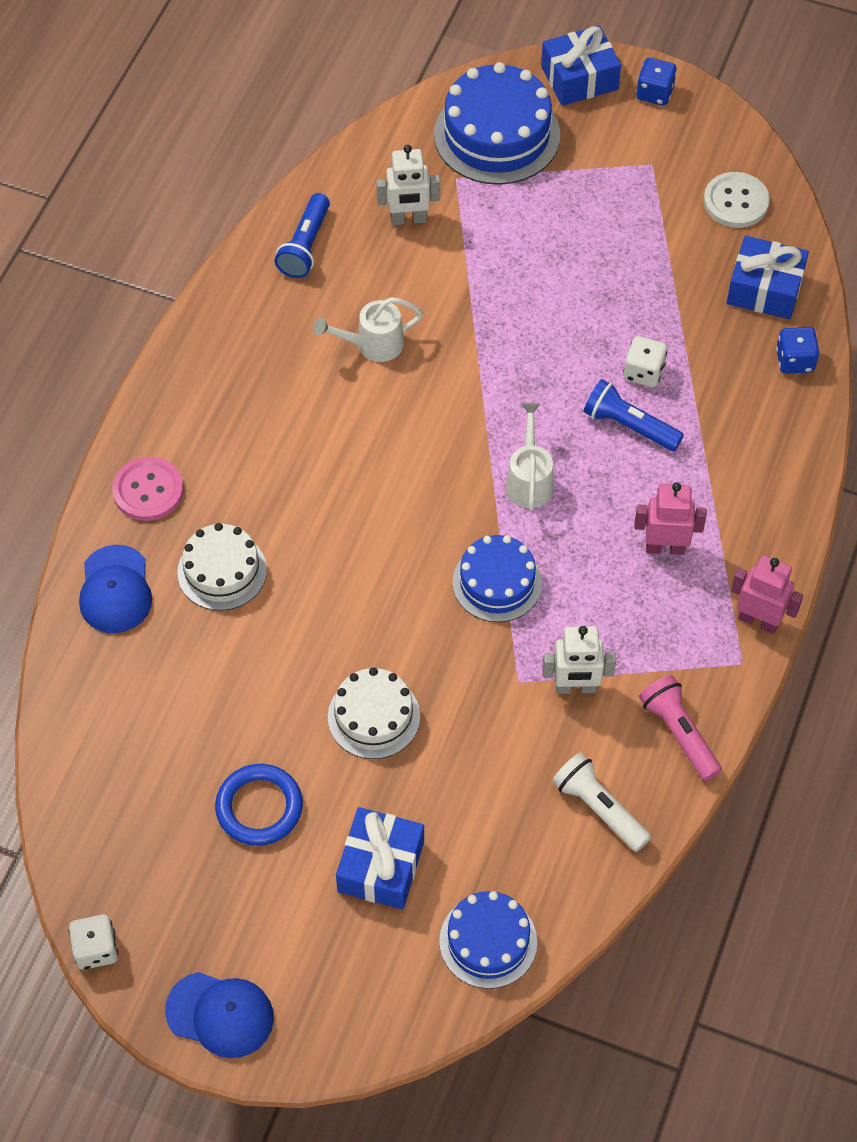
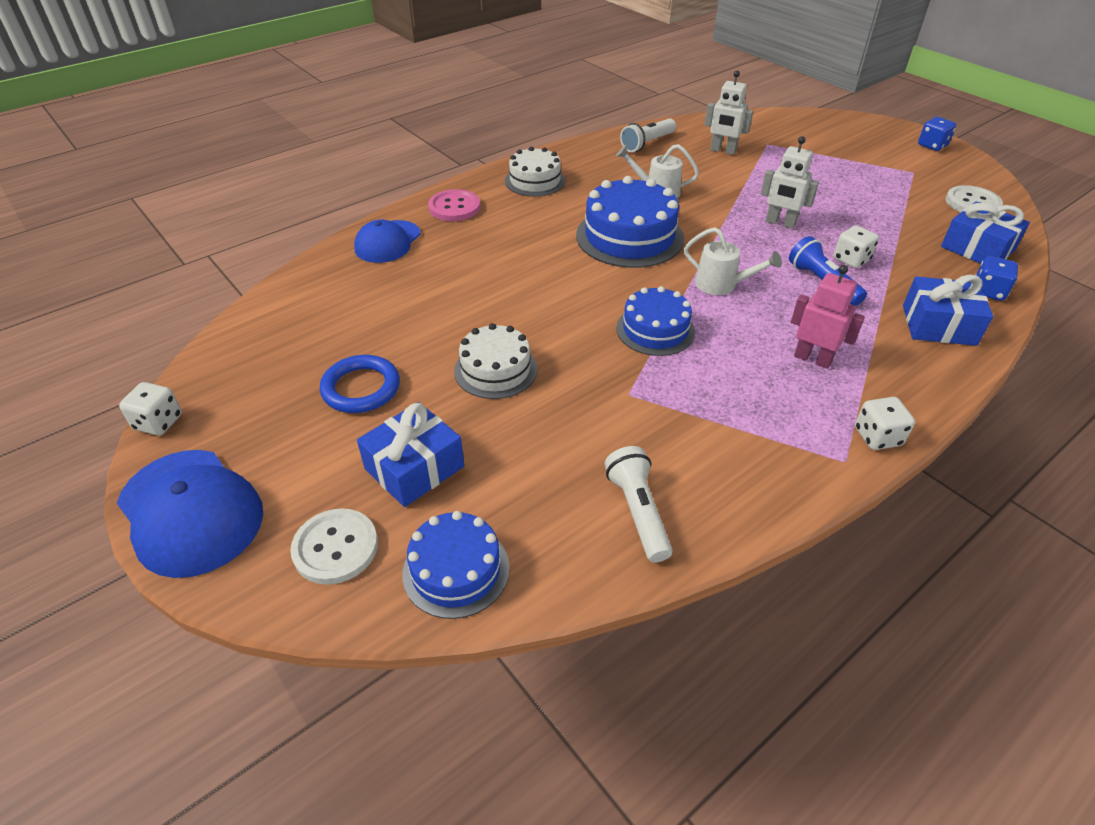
camera: 30 degrees right, 15 degrees down
(220, 1014) = (190, 511): blue cap -> blue cap, size x1.50
(222, 571) = (463, 256): white cake -> white cake (535, 181)
(305, 246) = (647, 143): blue flashlight -> white flashlight
(375, 976) = (335, 547): none -> white button
(497, 135) = (807, 135): blue cake -> blue cake (629, 237)
(529, 480) = (722, 285): white watering can -> white watering can turned 90 degrees clockwise
(575, 687) = (675, 417): white robot -> white robot (780, 223)
(579, 78) = (880, 128): blue gift -> blue gift (938, 325)
(679, 733) = (752, 488): pink flashlight -> none
(758, 620) = (877, 437): pink robot -> white dice

